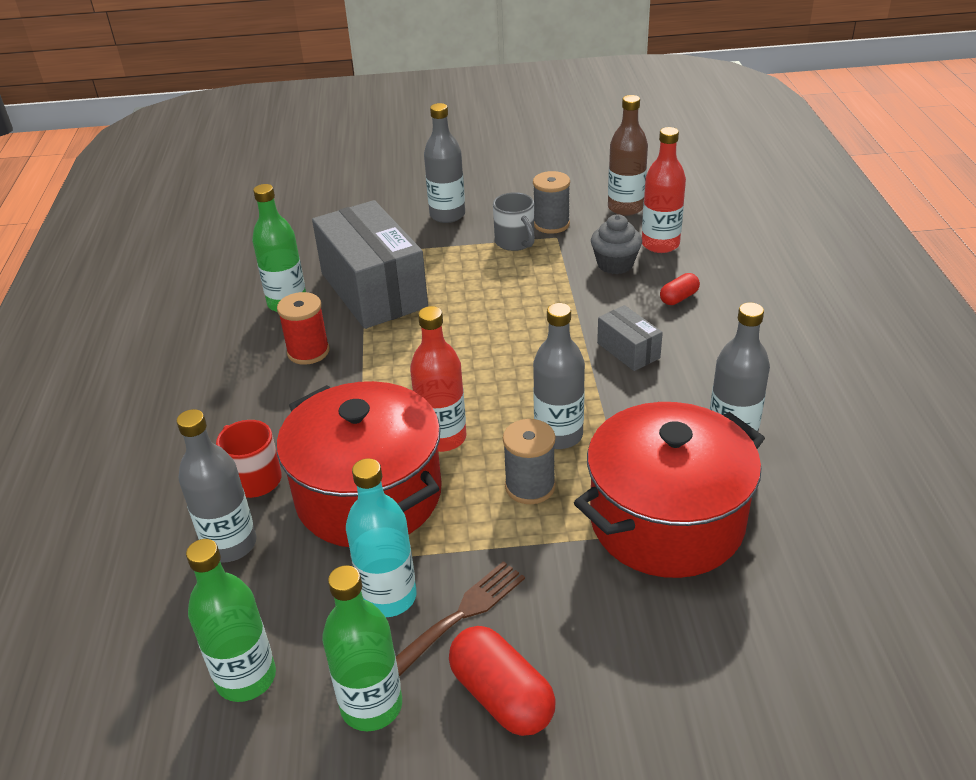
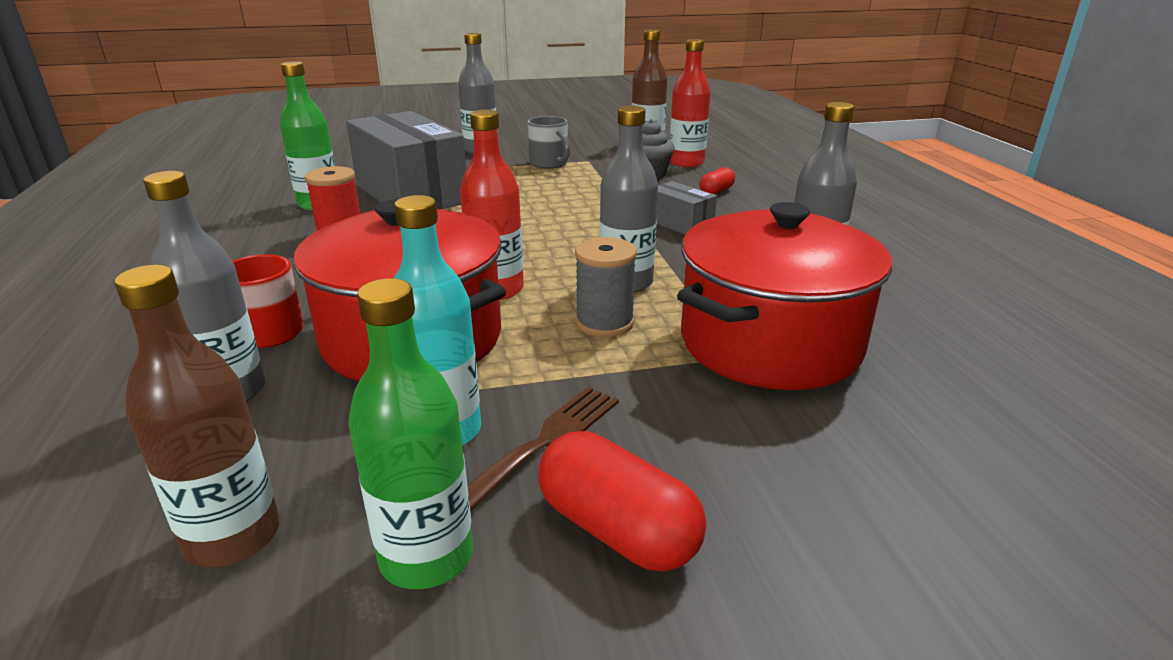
camera: 10 degrees left, 10 degrees down
(246, 678) = (233, 537): green bottle -> brown bottle
(551, 224) = (581, 154): grey spool -> none

